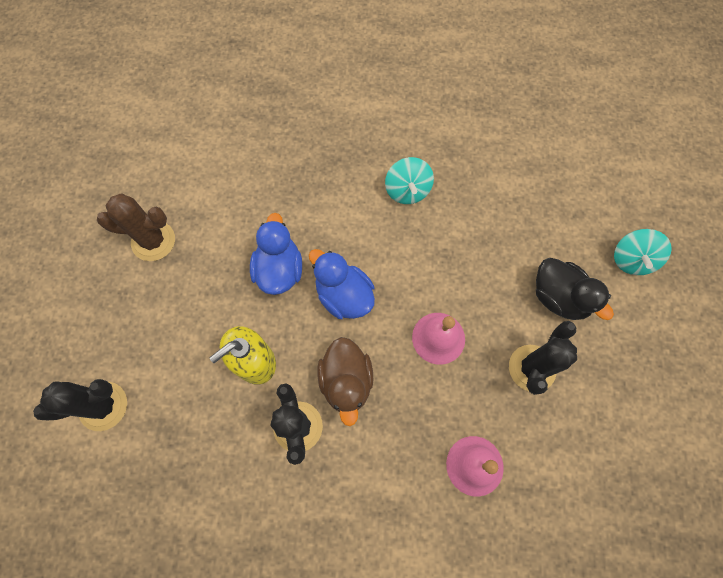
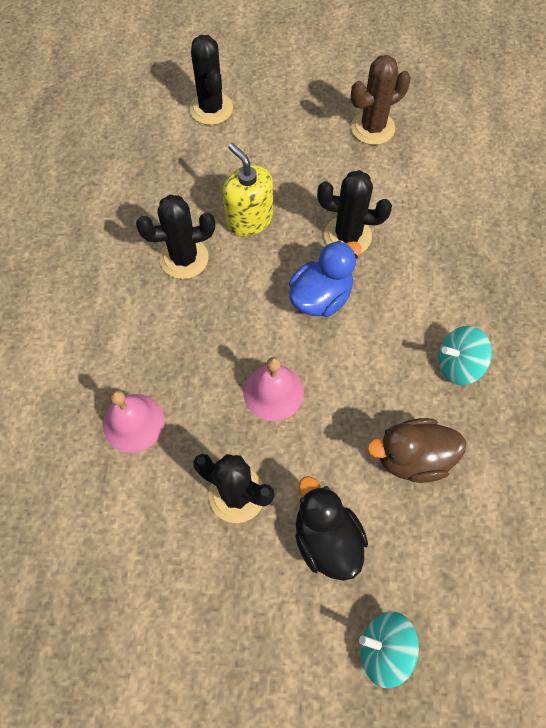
camera: 90 degrees right, 5 degrees down
(153, 241) = (372, 128): brown cactus -> brown cactus turned 60 degrees clockwise
(279, 270) = (347, 236): blue duck -> black cactus
(346, 381) = (227, 300): brown duck -> brown duck (412, 457)
(559, 297) = (326, 538): black duck -> black duck turned 105 degrees clockwise

